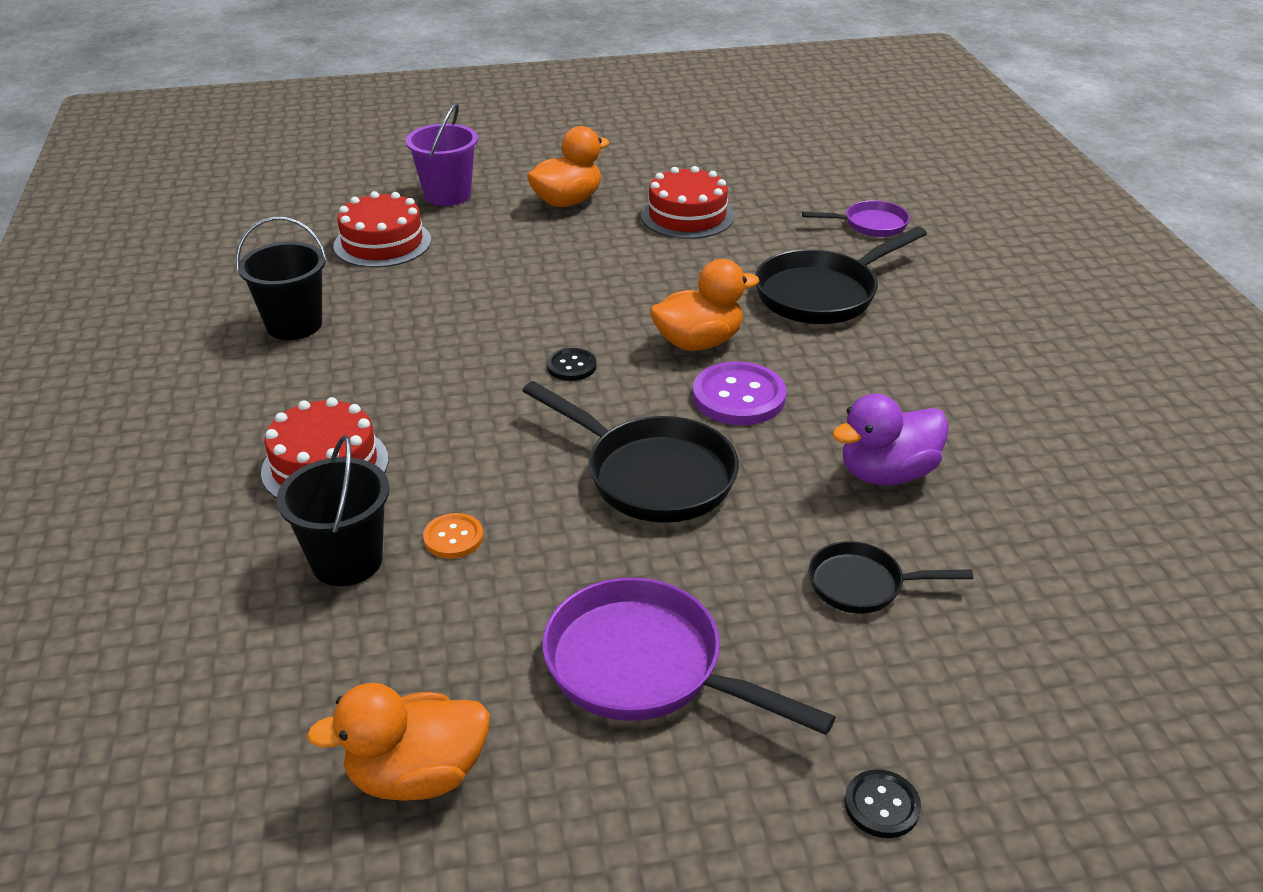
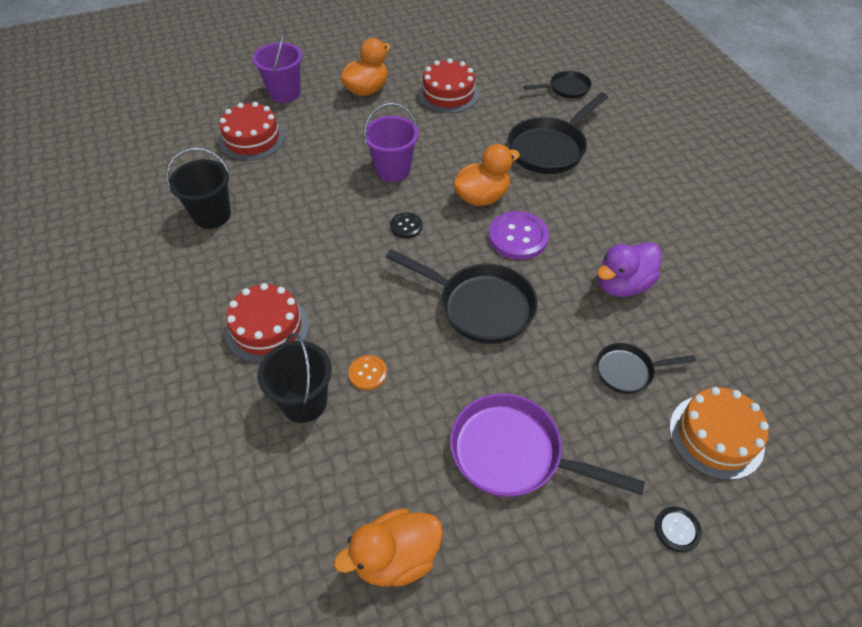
camera: 10 degrees left, 15 degrees up
(574, 297) = (393, 170): none -> purple bucket
(870, 225) = (566, 89): purple pan -> black pan
(985, 689) = (716, 436): none -> orange cake

